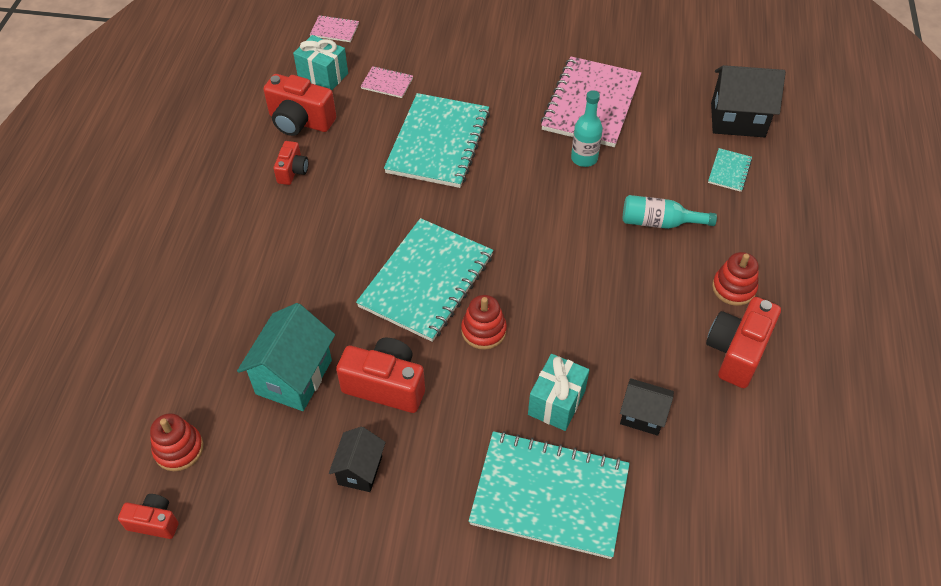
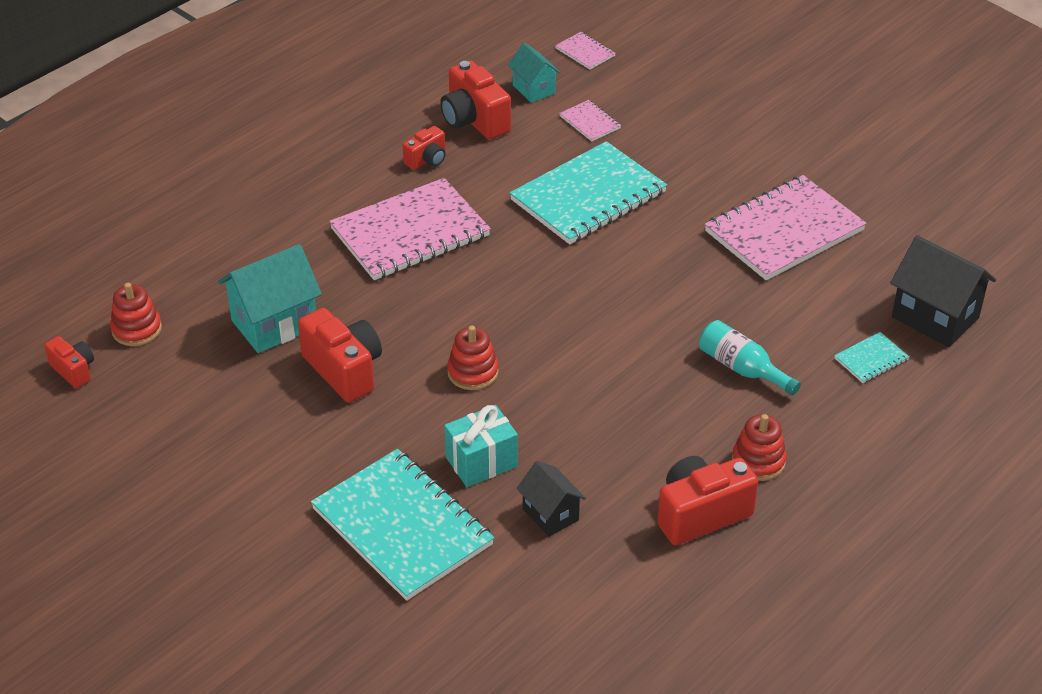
camera: 35 degrees right, 10 degrees down
(323, 76) = (534, 89): turquoise gift -> turquoise house
(333, 239) = (410, 232): none -> pink notebook
(360, 470) = (262, 421): black house -> none
(426, 281) = (460, 307): turquoise notebook -> none
(584, 158) = (723, 276): turquoise bottle -> none

